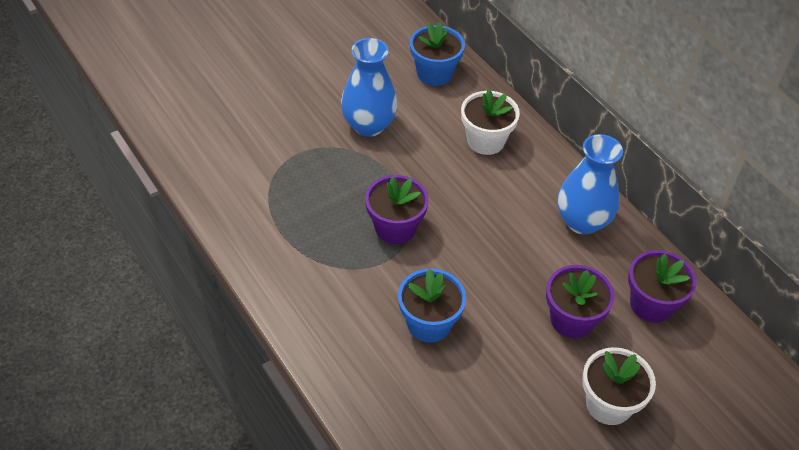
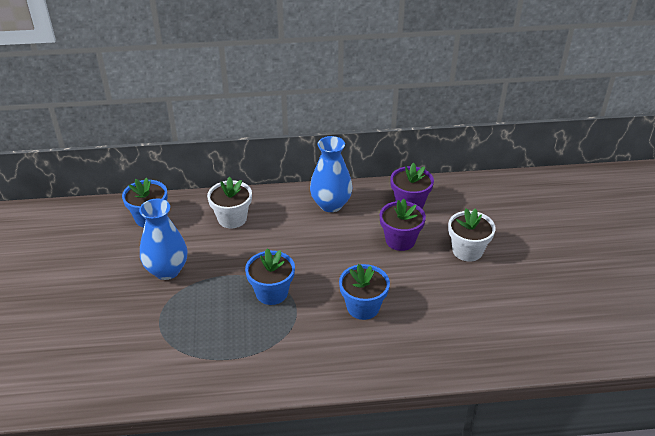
camera: 60 degrees left, 10 degrees down
(395, 228) = (271, 293): purple flower pot -> blue flower pot

